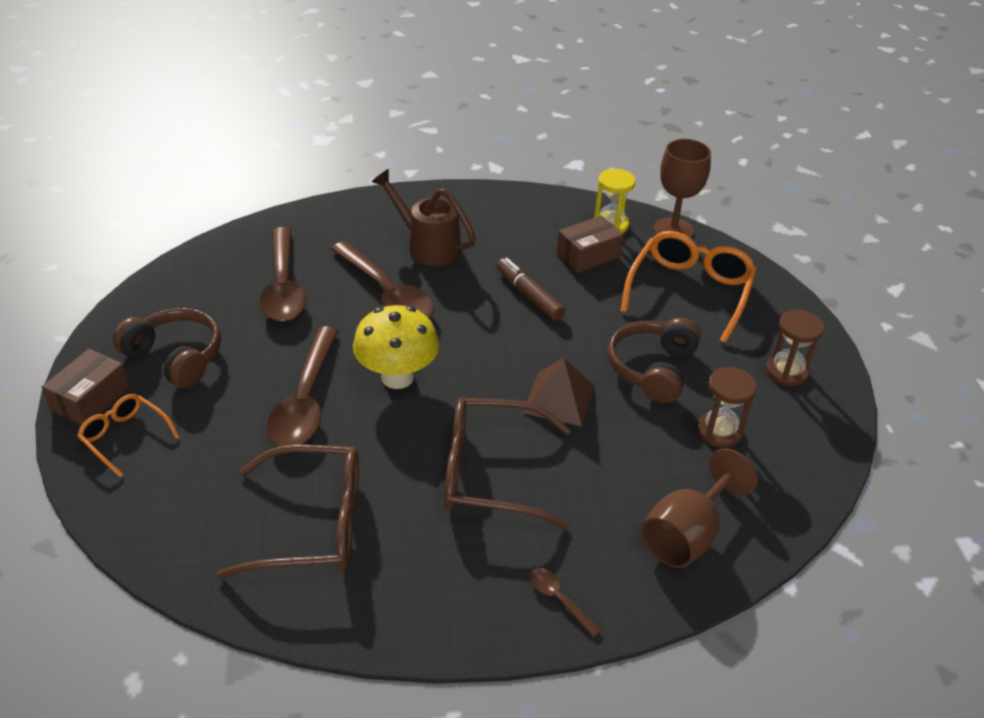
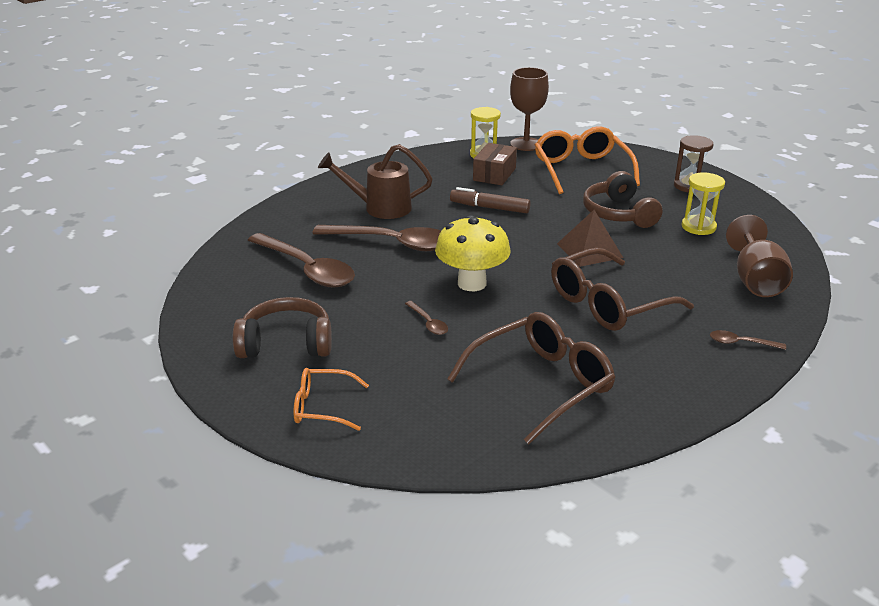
camera: 35 degrees left, 10 degrees down
(91, 399) = (254, 399): brown box -> none
(306, 400) = (428, 323): brown spoon -> brown spoon, size x0.43
(719, 431) = (698, 227): brown hourglass -> yellow hourglass

